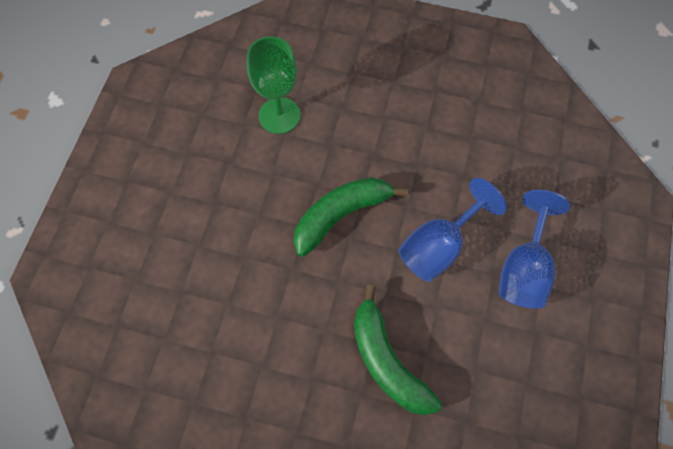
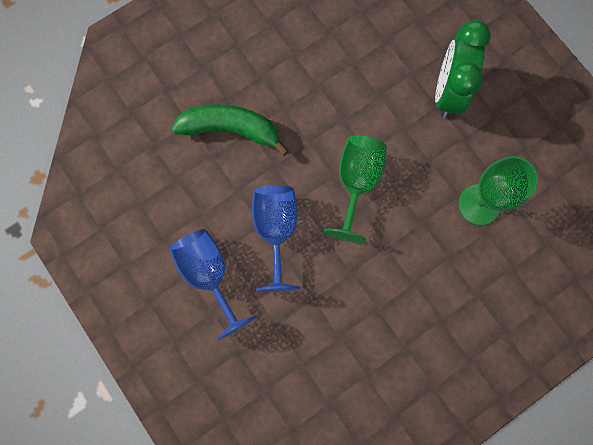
camera: 130 degrees right, 10 degrees up
(195, 203) = (448, 92): none -> green clock
(341, 215) = (356, 183): green banana -> green goblet

